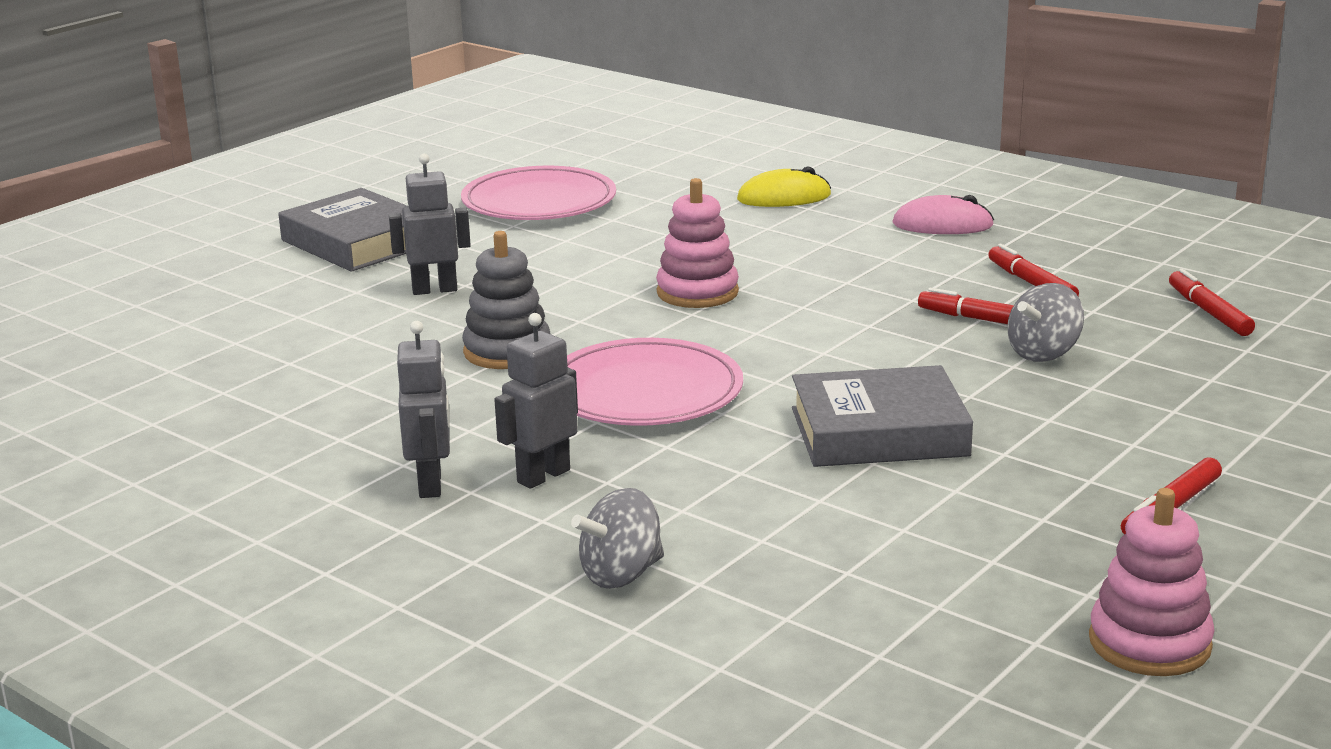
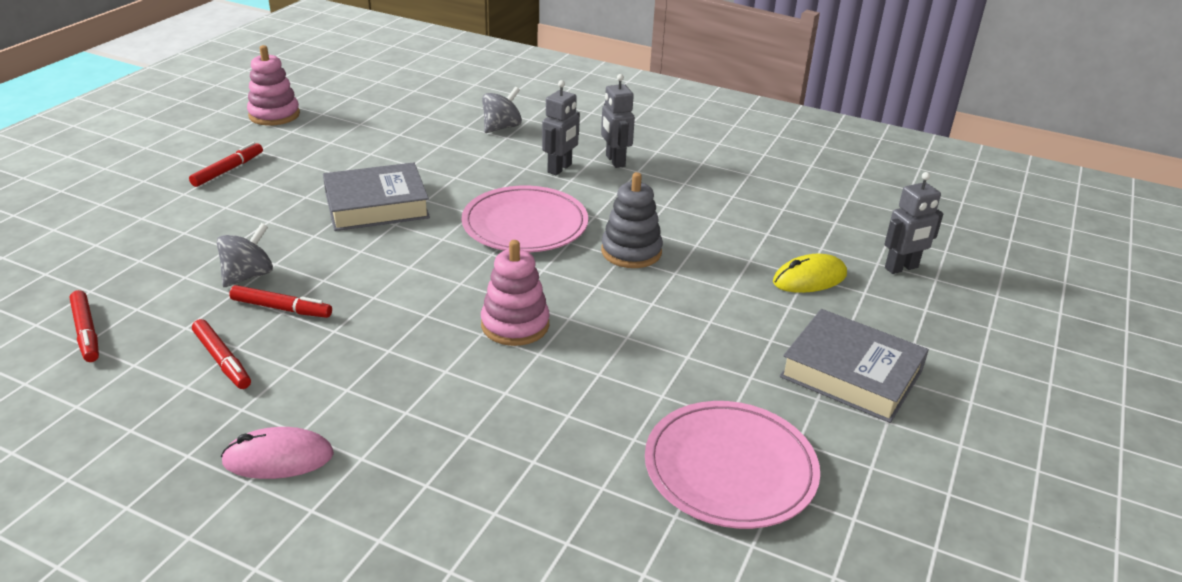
camera: 165 degrees right, 10 degrees up
(434, 290) = (729, 312): grey robot -> grey robot (901, 268)
(784, 197) = (455, 506): yellow mouse -> yellow mouse (809, 278)

